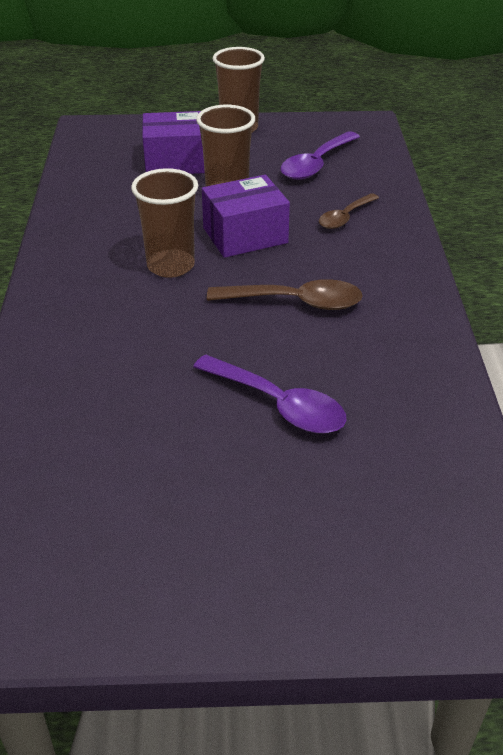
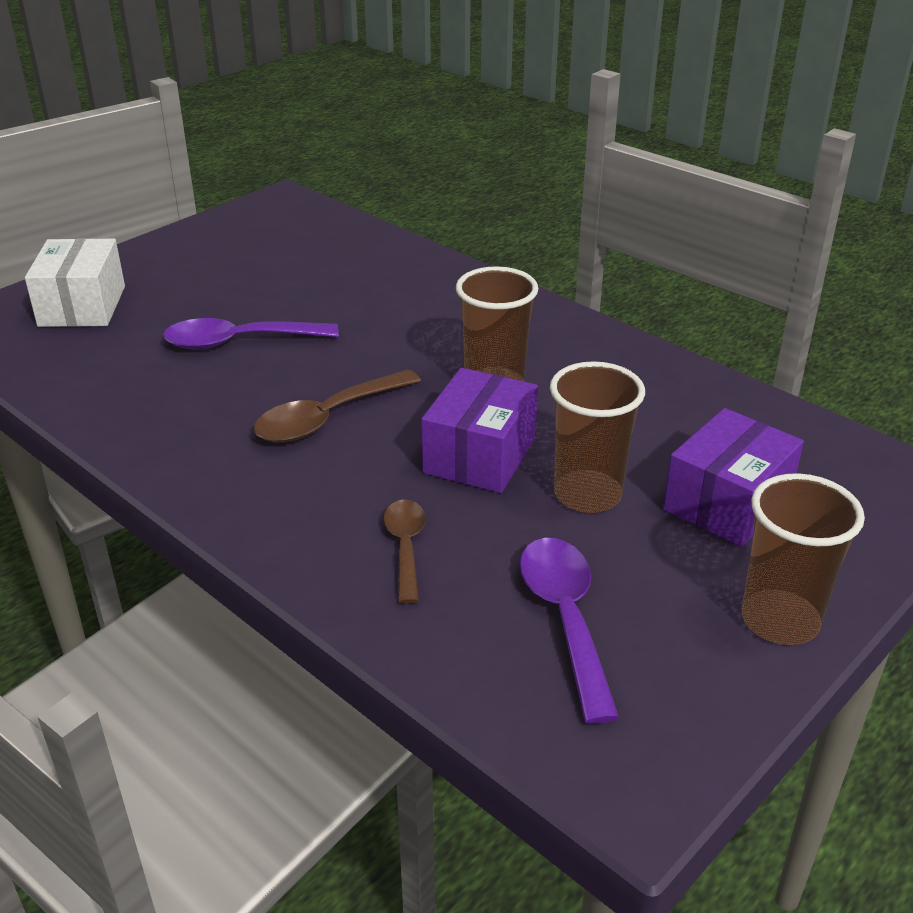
camera: 135 degrees right, 5 degrees down
(373, 553) = (82, 306): none -> white box

